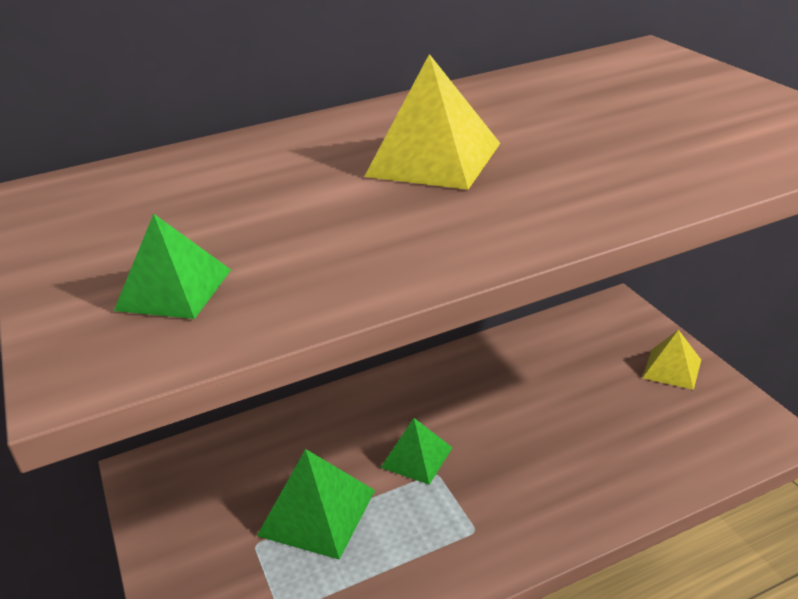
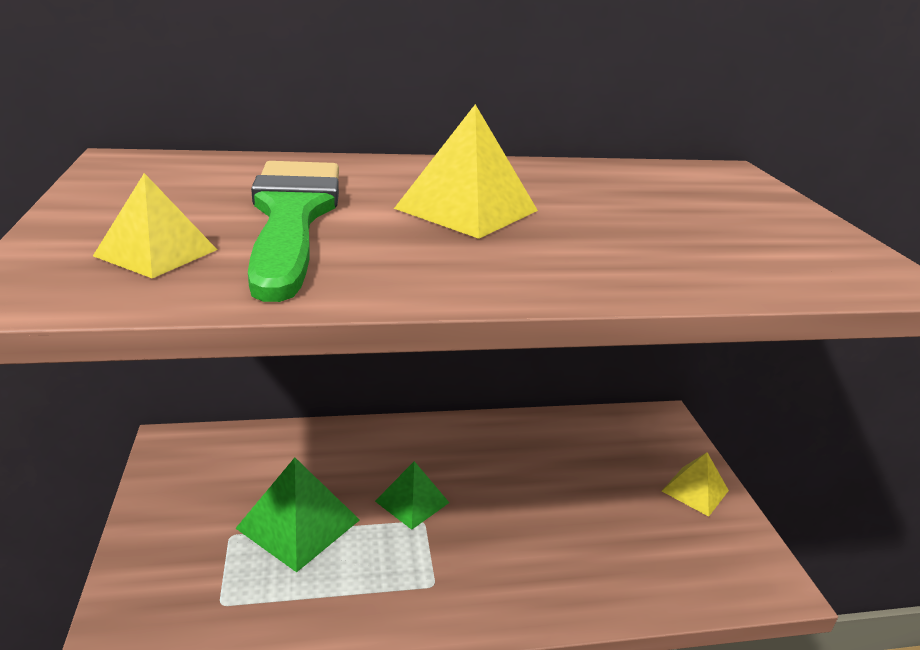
camera: 10 degrees right, 5 degrees down
(174, 289) = (156, 252): green pyramid -> yellow pyramid
(273, 212) = (292, 216): none -> green brush

